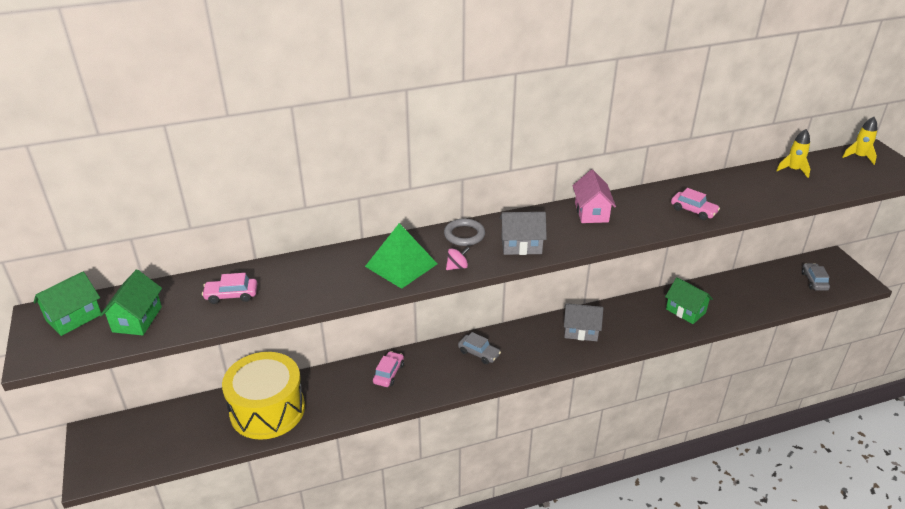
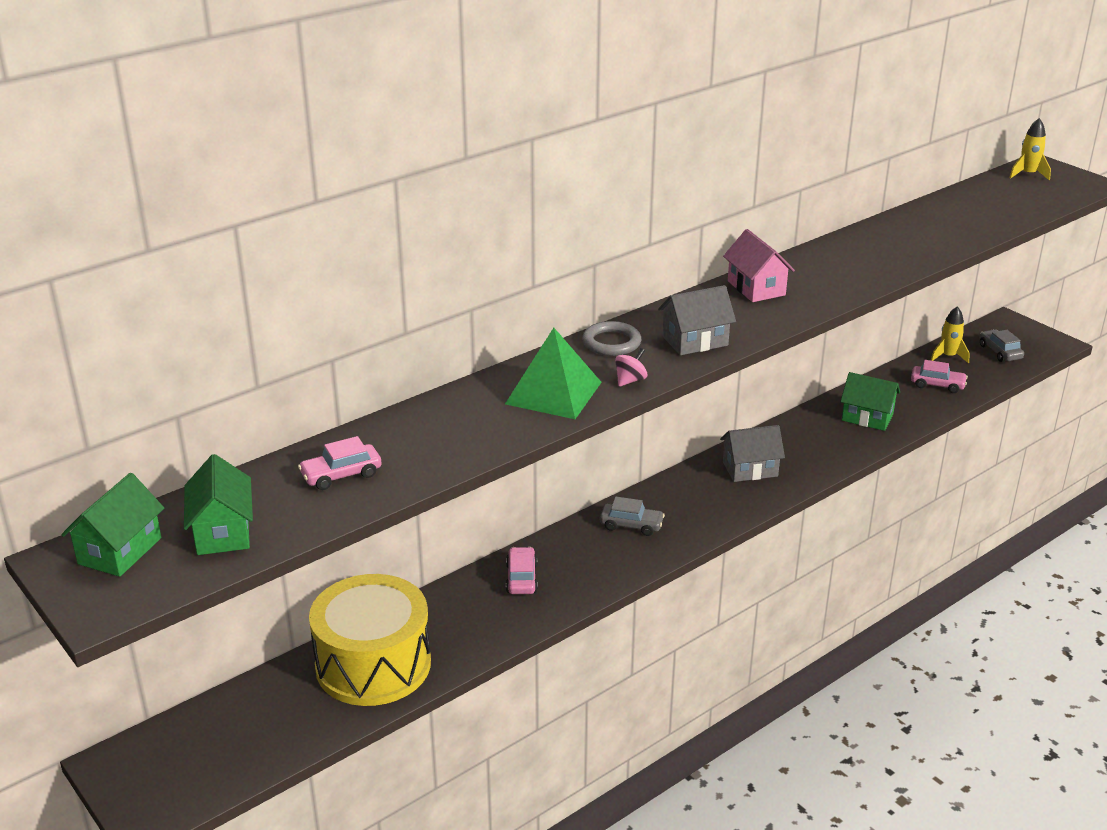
camera: 20 degrees left, 5 degrees down
(693, 211) = (878, 264): pink car -> pink car (937, 385)
(793, 170) = (963, 200): yellow rocket -> yellow rocket (948, 356)

